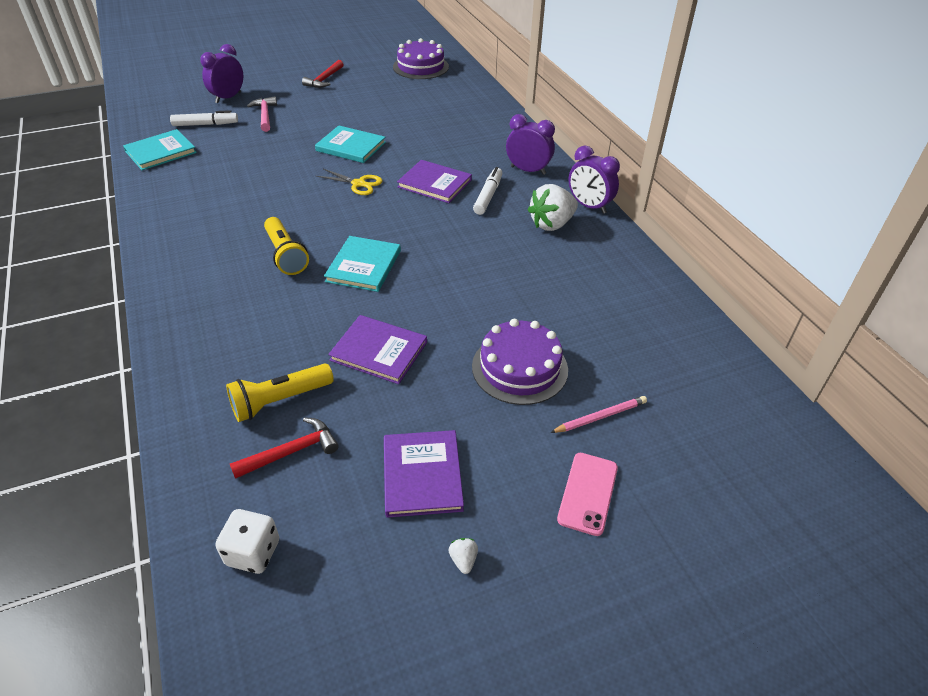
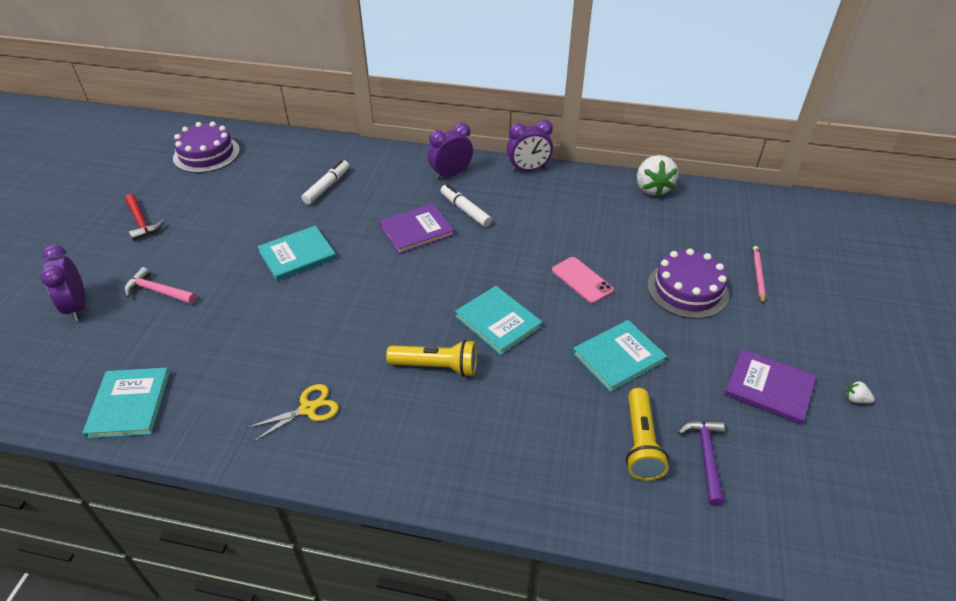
camera: 55 degrees left, 0 degrees up
(205, 124) = (115, 345): white marker -> white marker (327, 186)
(253, 552) = (804, 520): white dice -> none
(291, 451) = (706, 456): red hammer -> purple hammer
(358, 184) = (368, 275): yellow scissors -> yellow scissors (308, 409)
(379, 351) = (618, 357): purple book -> turquoise book
(552, 224) = (534, 197): white strawberry -> white strawberry (652, 188)
(587, 493) = (822, 314): pink phone -> pink phone (582, 280)

